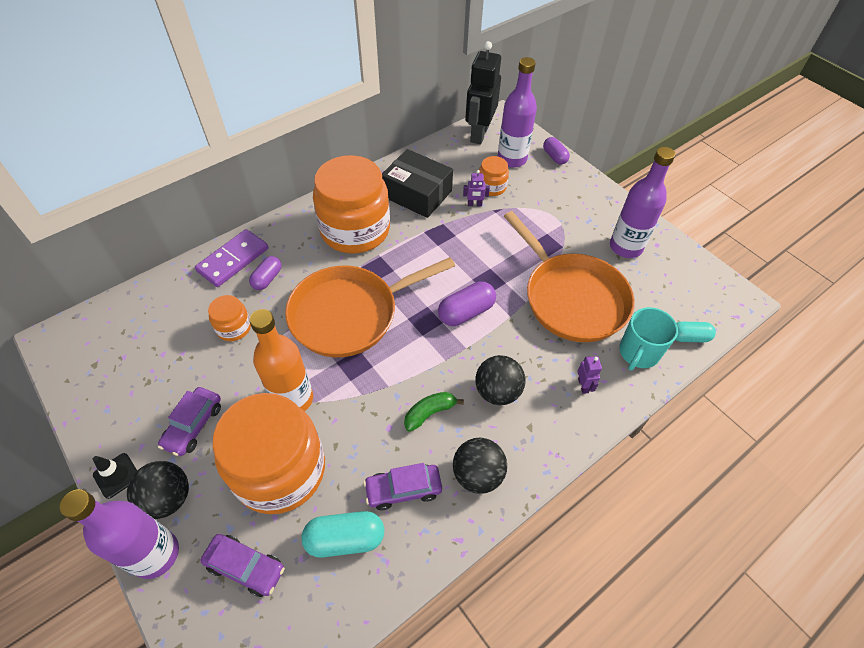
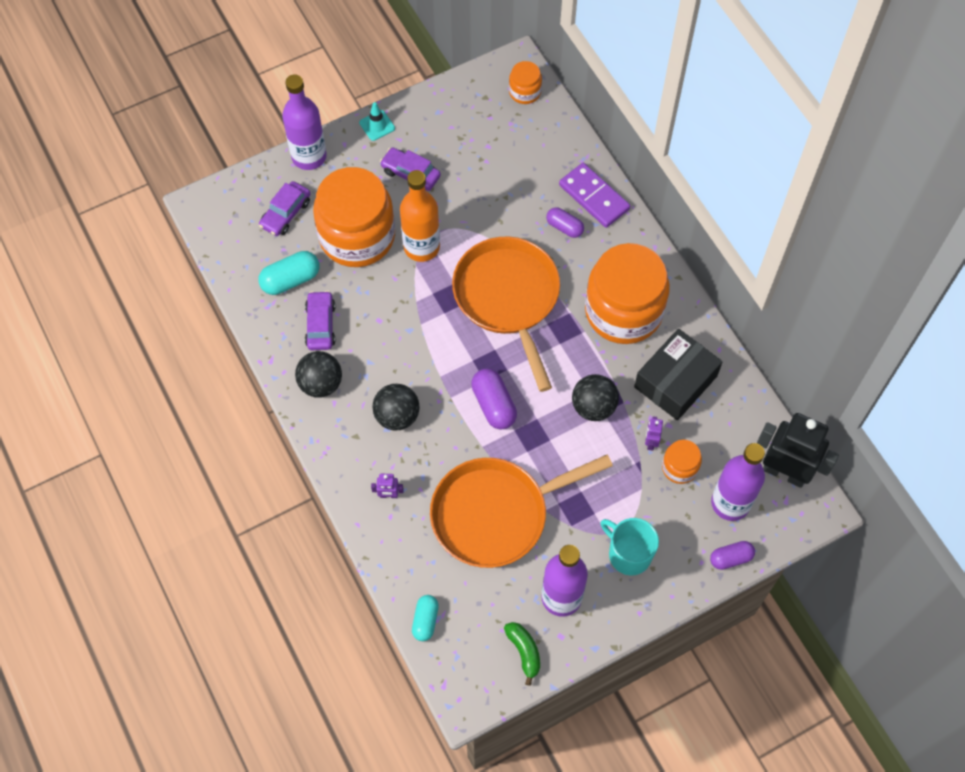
camera: 100 degrees right, 10 degrees up
(116, 475) = (377, 125): black traffic cone -> turquoise traffic cone
(168, 498) = (350, 161): black ball -> black ball (593, 407)
(234, 327) = (508, 200): orange jar -> orange jar (525, 92)
(345, 539) = (290, 280): turquoise capsule -> turquoise capsule turned 60 degrees clockwise
(429, 413) = (386, 354): green banana -> green banana (524, 652)
(638, 353) = (415, 561): turquoise mug -> turquoise mug (628, 554)

